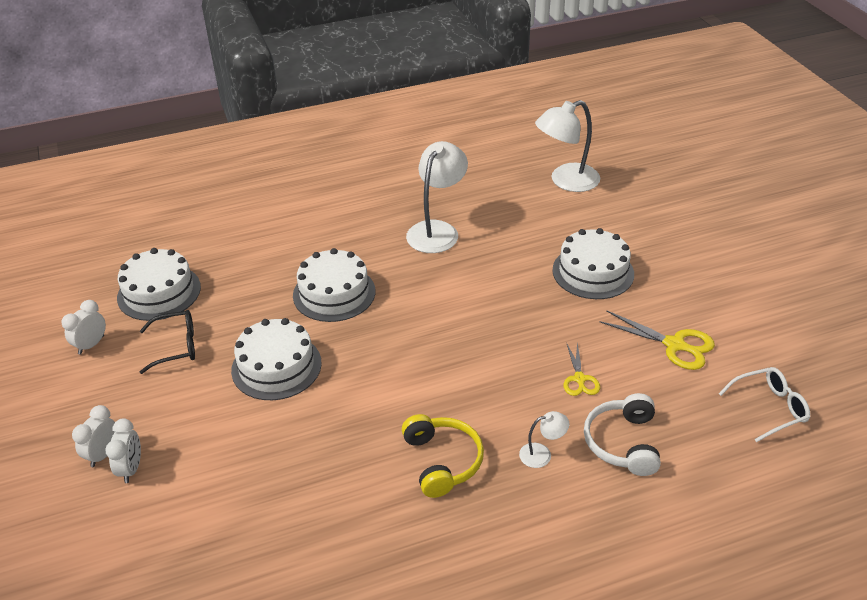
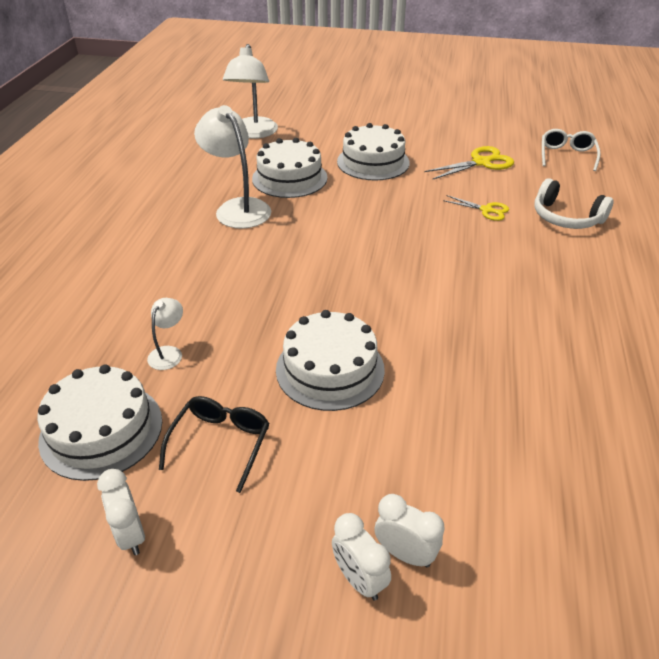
camera: 60 degrees left, 0 degrees up
(334, 293) = (257, 294): white cake -> white cake (289, 178)
(442, 461) = (535, 307): yellow headphones -> none
(542, 454) = (557, 255): white lamp -> white lamp (169, 353)

